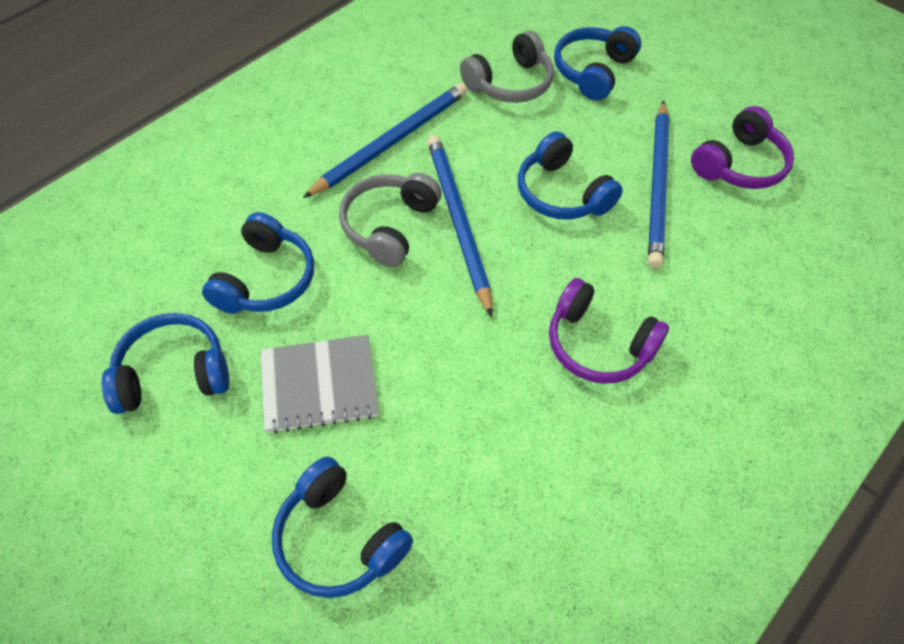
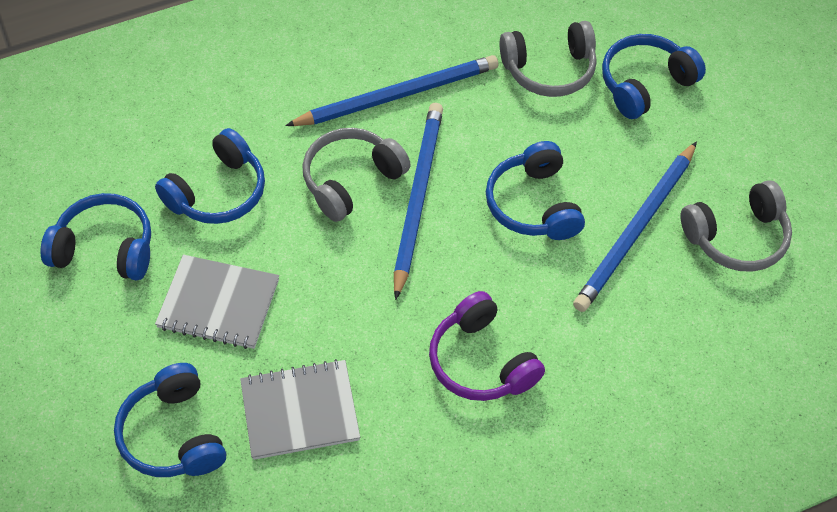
camera: 25 degrees right, 0 degrees up
(456, 459) = (300, 411): none -> grey notebook
(739, 165) = (737, 238): purple headphones -> grey headphones

